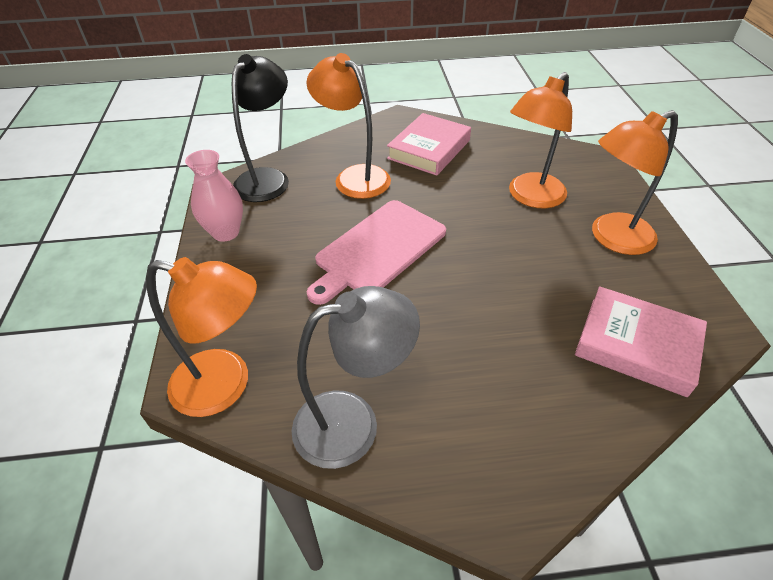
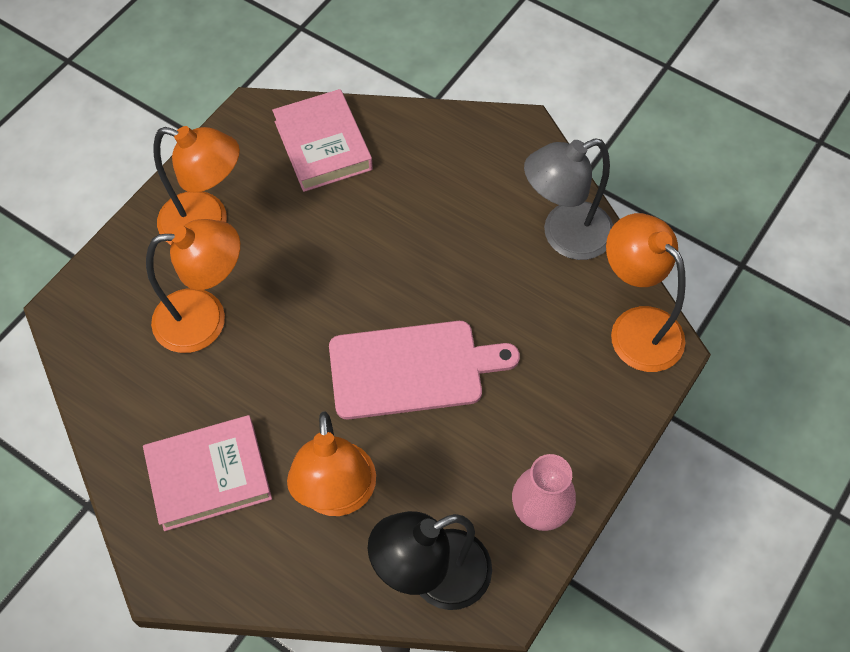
camera: 140 degrees left, 15 degrees up
(353, 422) = (564, 236): grey lamp -> grey lamp turned 45 degrees counterclockwise

